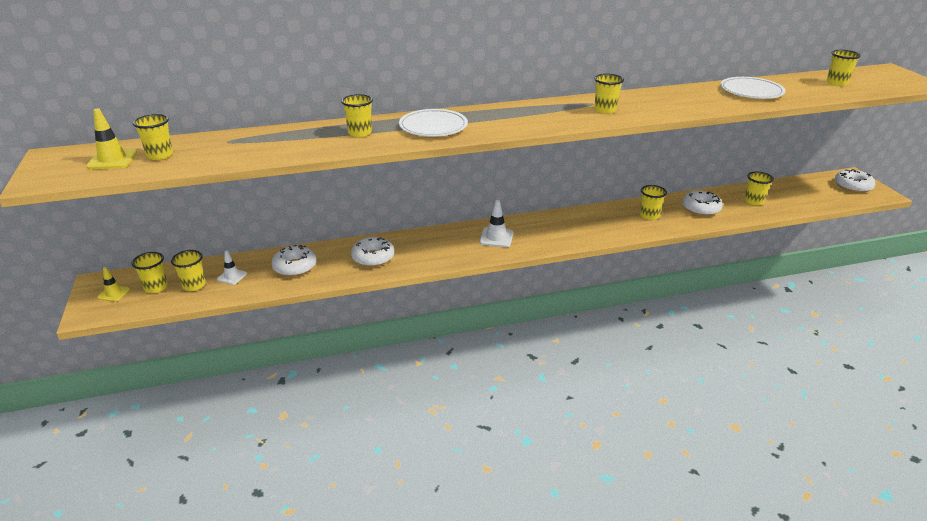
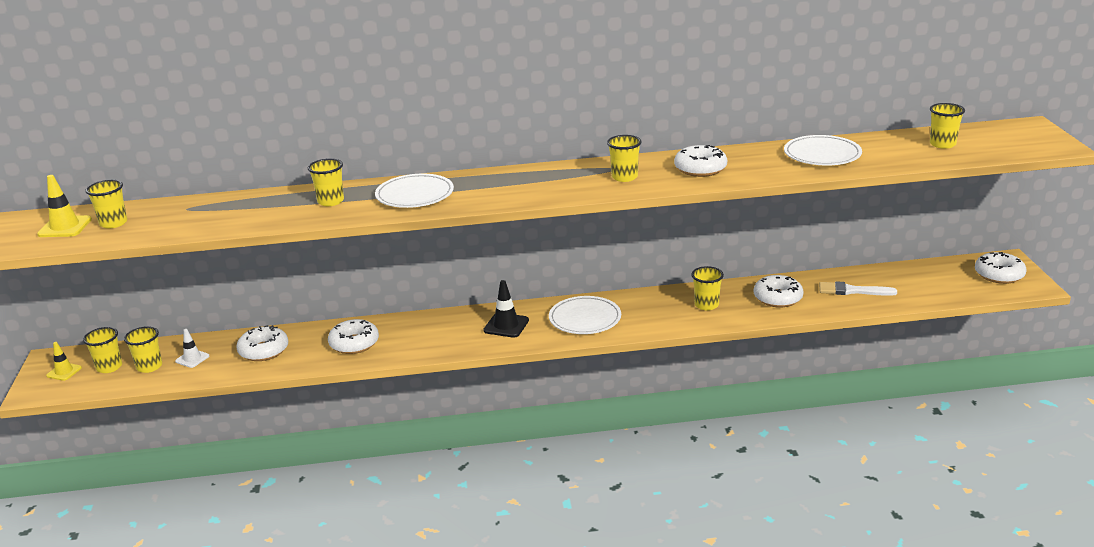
camera: 10 degrees right, 5 degrees down
(496, 237) = (506, 325): white traffic cone -> black traffic cone
(558, 230) = (585, 319): none -> white plate
(662, 103) = (700, 169): none -> white donut
(753, 201) = (852, 291): yellow cup -> white brush

